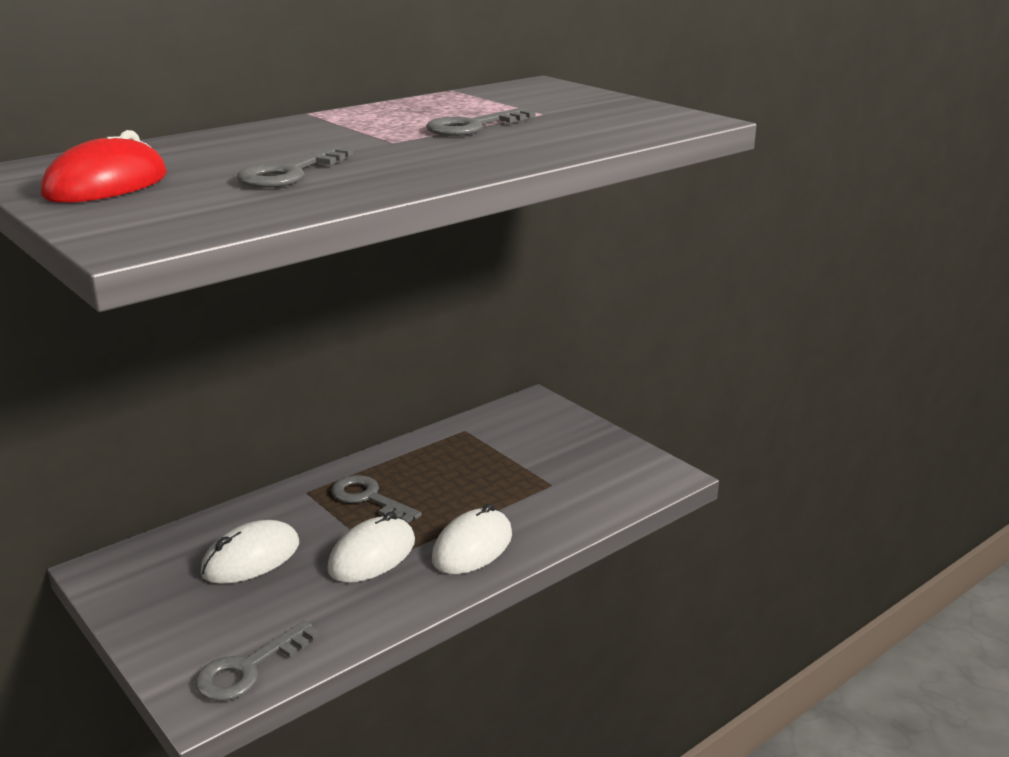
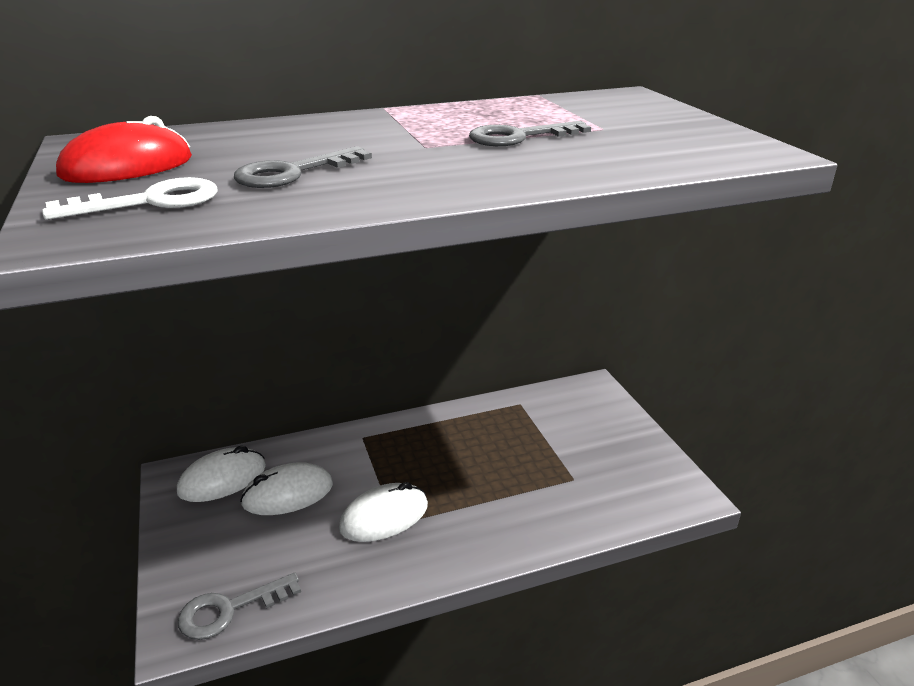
camera: 20 degrees right, 5 degrees up
(179, 208) = (150, 202): none -> white key
(369, 498) = (408, 456): grey key -> none
(472, 547) = (473, 531): white mouse -> white mouse (222, 479)

